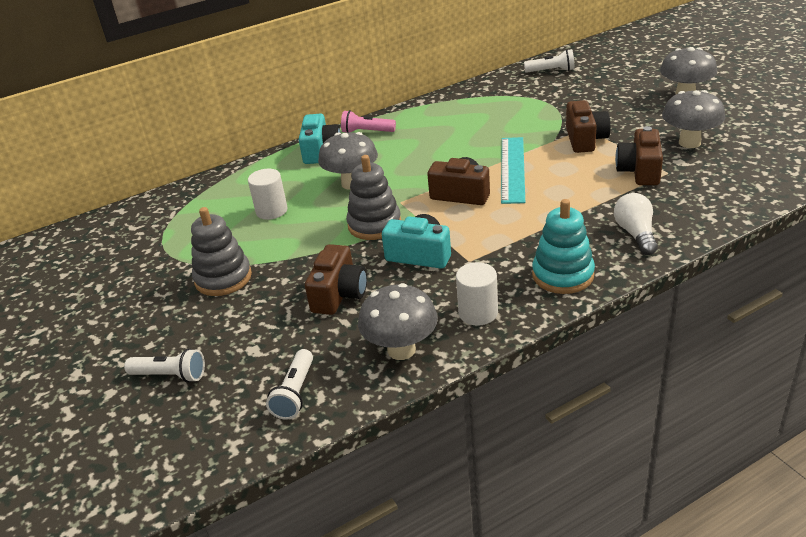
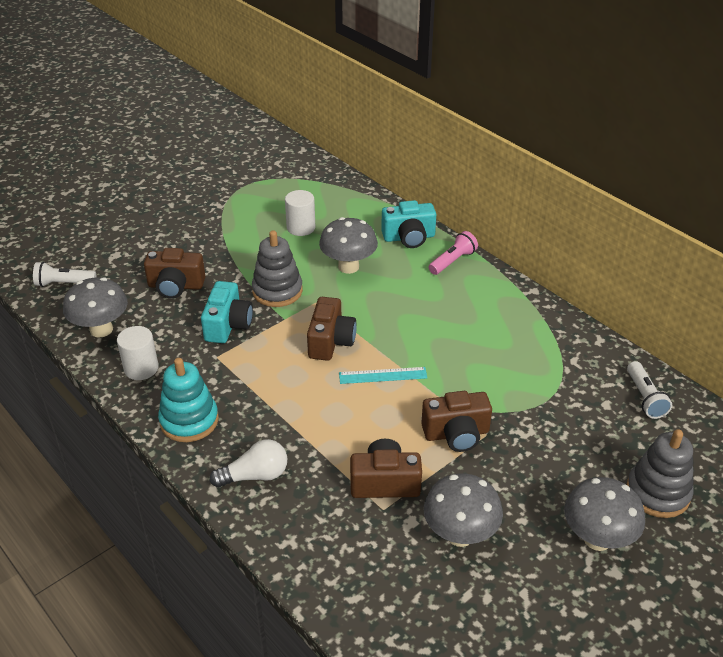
camera: 75 degrees right, 5 degrees up
(170, 375) = (94, 224): white flashlight -> none
(223, 278) = (204, 222): grey stacking toy -> grey stacking toy (658, 493)
(366, 132) = (452, 261): pink flashlight -> pink flashlight turned 45 degrees clockwise
(512, 169) = (383, 375): turquoise ruler -> turquoise ruler, size x0.63

